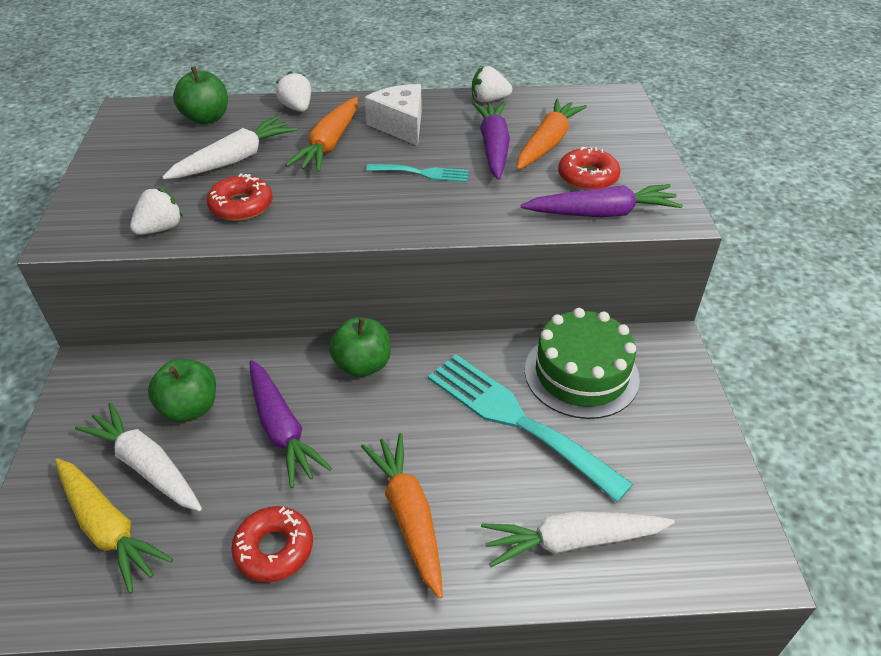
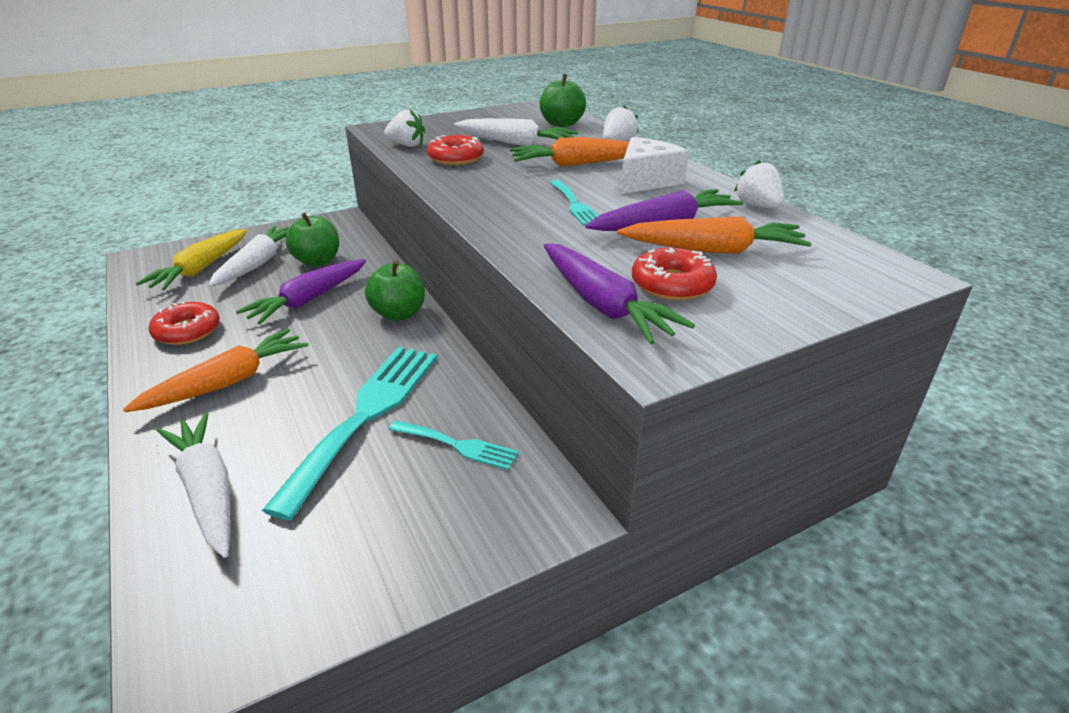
camera: 65 degrees right, 10 degrees down
(581, 374) = (458, 445): green cake -> turquoise fork

